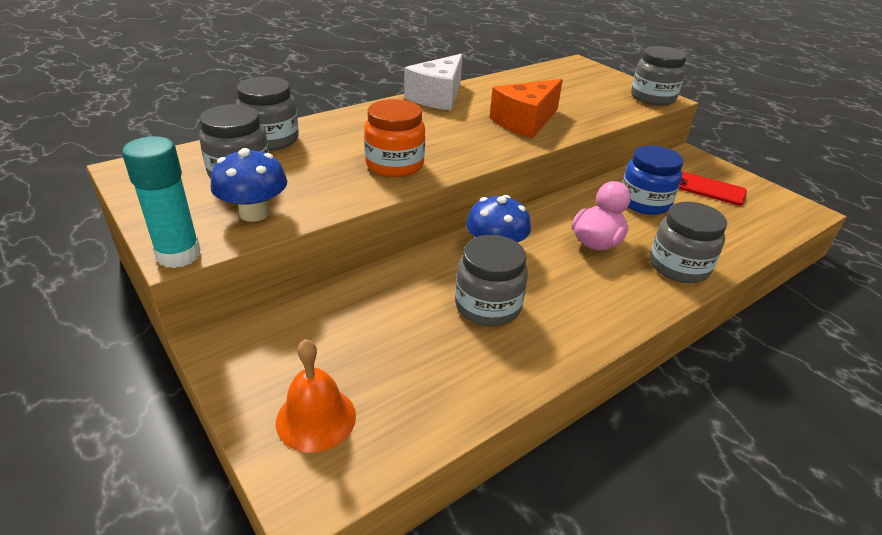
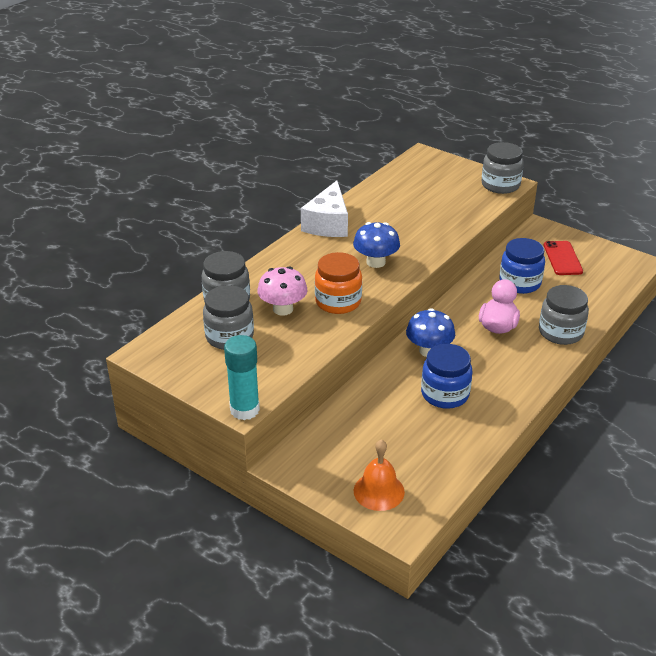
camera: 15 degrees left, 0 degrees up
(254, 213) = (268, 367): blue mushroom -> blue mushroom (376, 262)
(325, 159) = (283, 309): none -> pink mushroom
(487, 306) = (445, 394): grey jar -> blue jar
(525, 122) = (412, 235): orange cheese -> none
(707, 189) = (562, 258): red phone -> red phone turned 75 degrees clockwise

